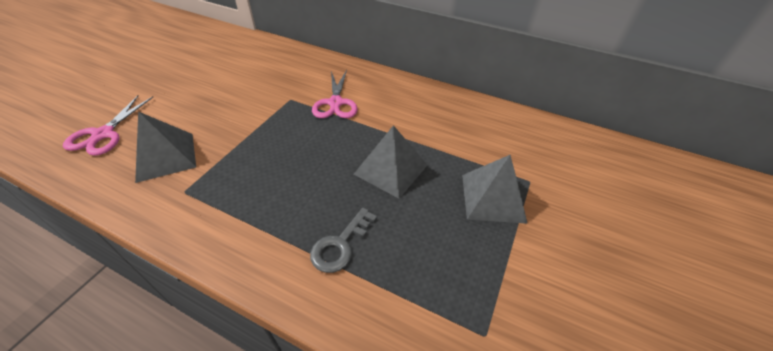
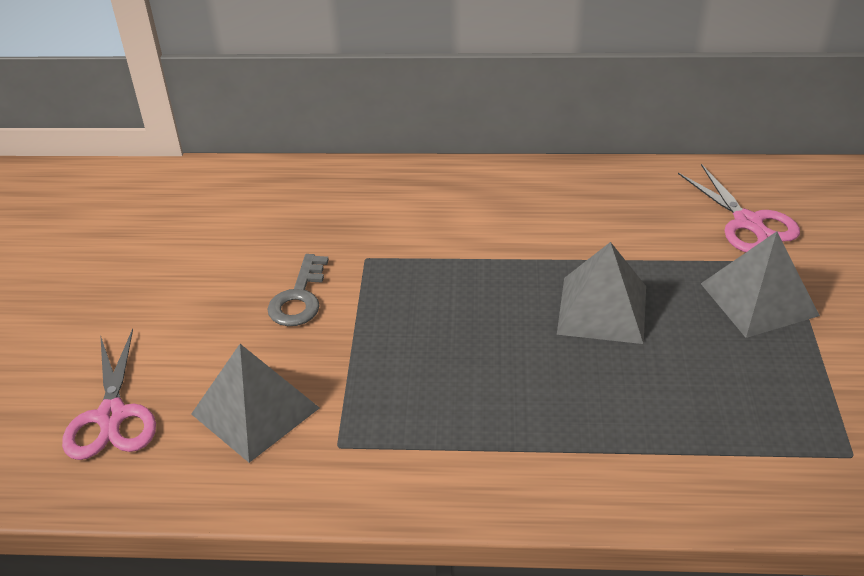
camera: 20 degrees left, 5 degrees down
(335, 103) = (442, 240): pink scissors -> pink scissors (748, 222)
(340, 245) = (616, 427): grey key -> grey key (299, 298)

